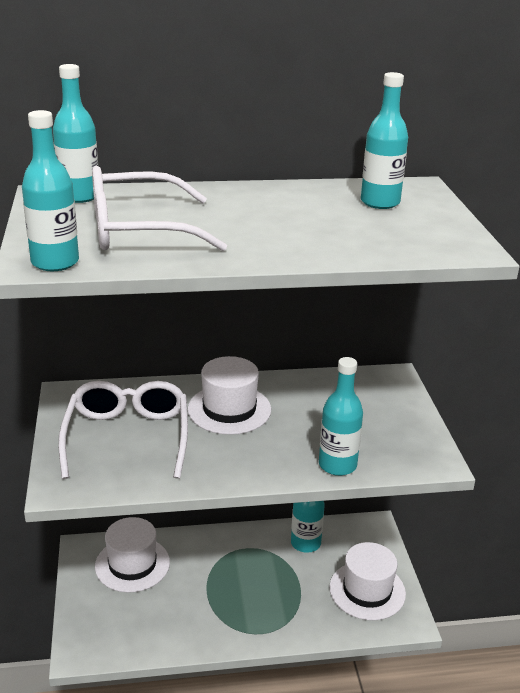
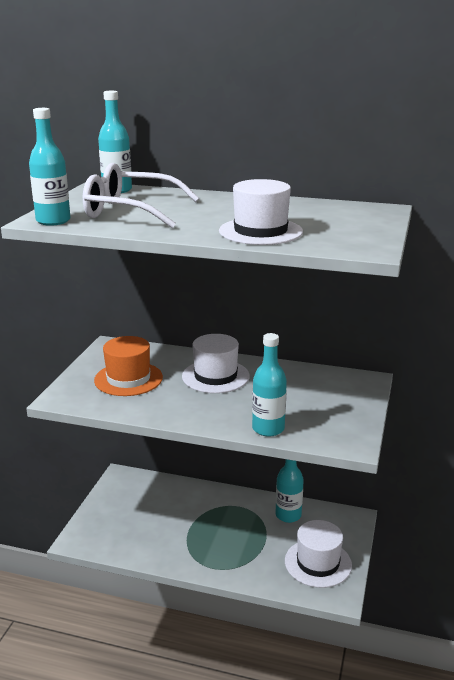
camera: 25 degrees right, 5 degrees down
(127, 437) = (128, 379): white glasses -> orange hat
(132, 564) = (147, 495): white hat -> white hat (260, 231)
(380, 202) = (335, 215): turquoise bottle -> none

